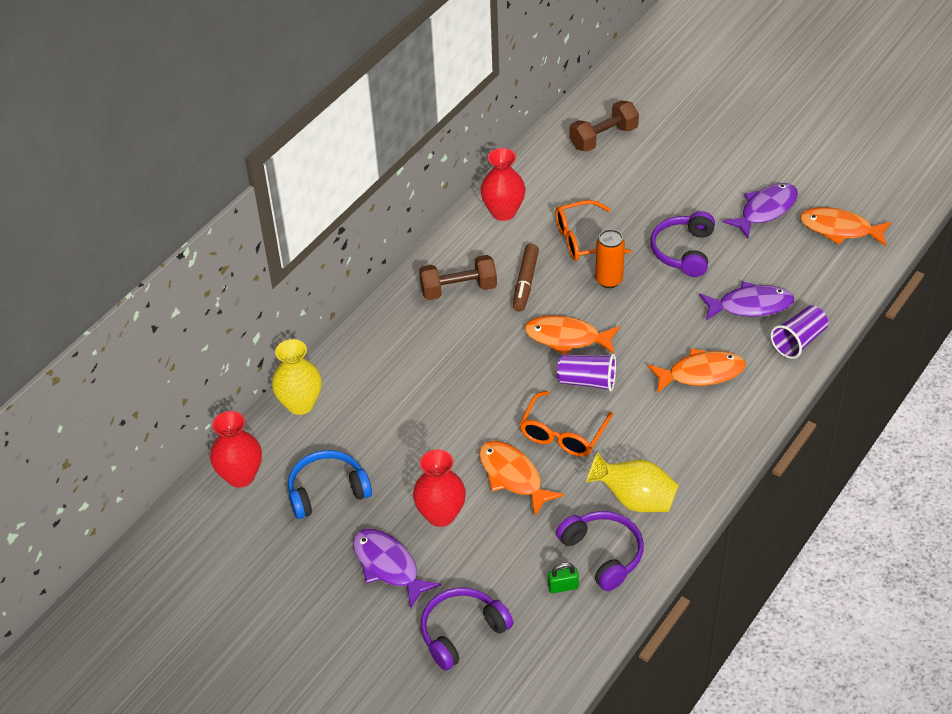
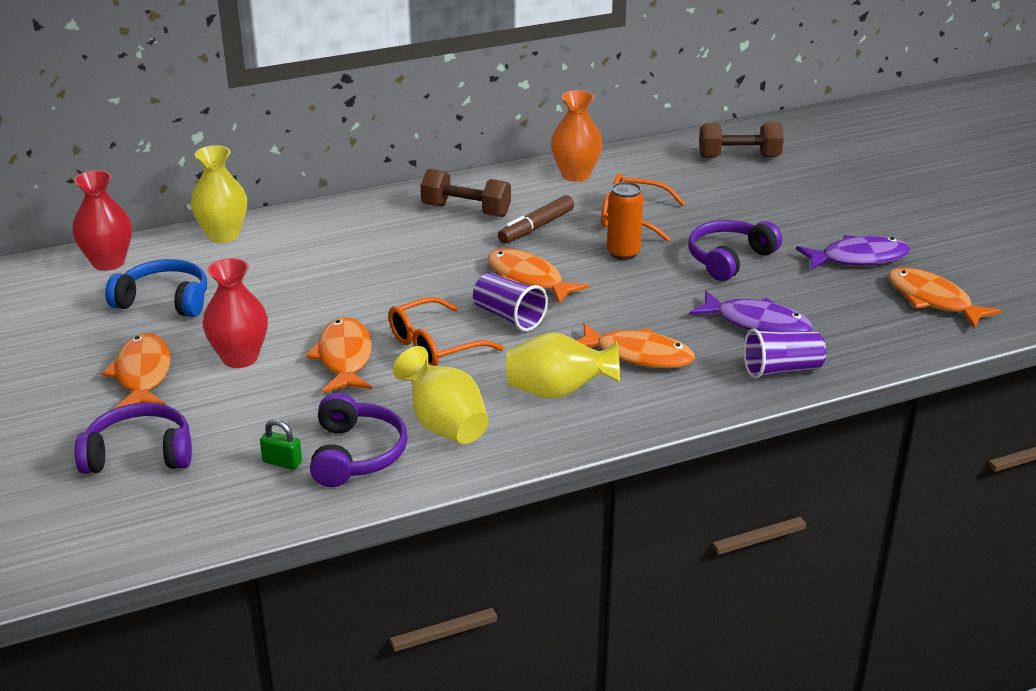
camera: 30 degrees right, 15 degrees down
(388, 566) = (143, 374): purple fish -> orange fish
(503, 212) = (575, 175): red vase -> orange vase
(680, 433) = (558, 392): none -> yellow vase

